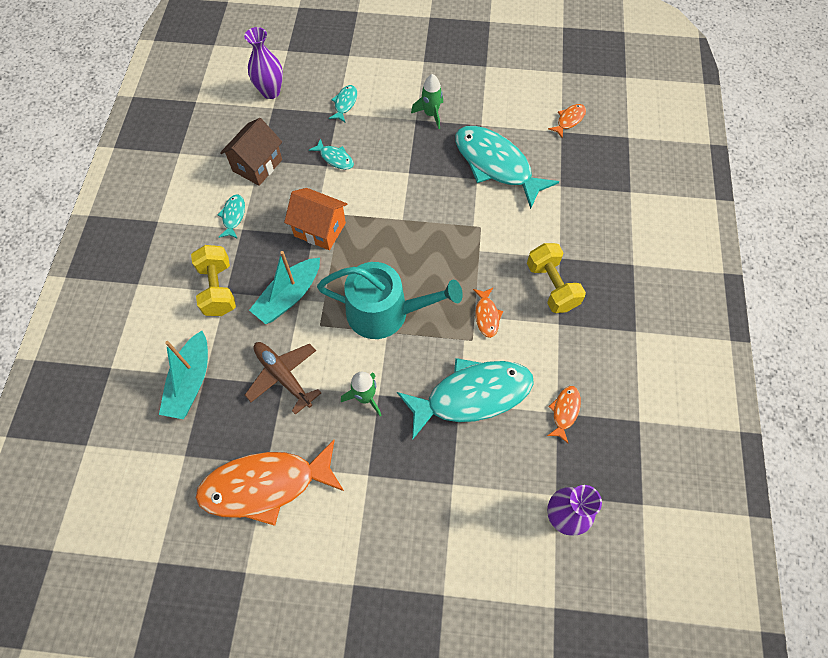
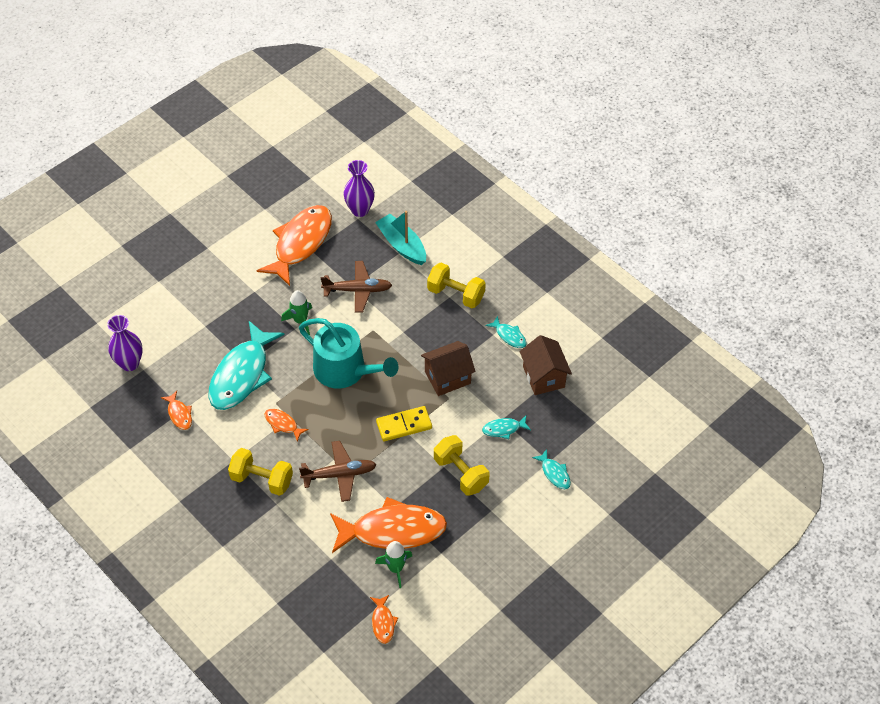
camera: 130 degrees right, 10 degrees down
(271, 92) = (614, 431): purple vase -> purple vase (360, 210)
(289, 296) = (411, 327): turquoise boat -> none
(320, 229) = (447, 377): orange house -> brown house
(385, 312) = (345, 370): turquoise watering can -> turquoise watering can turned 105 degrees counterclockwise
(397, 226) = (404, 425): none -> yellow domino
(403, 158) = (460, 473): none -> yellow dumbbell
(431, 114) = (486, 525): green rocket -> green rocket (395, 568)
(488, 235) = (339, 474): none -> brown plane
(496, 165) = (393, 530): turquoise fish -> orange fish

